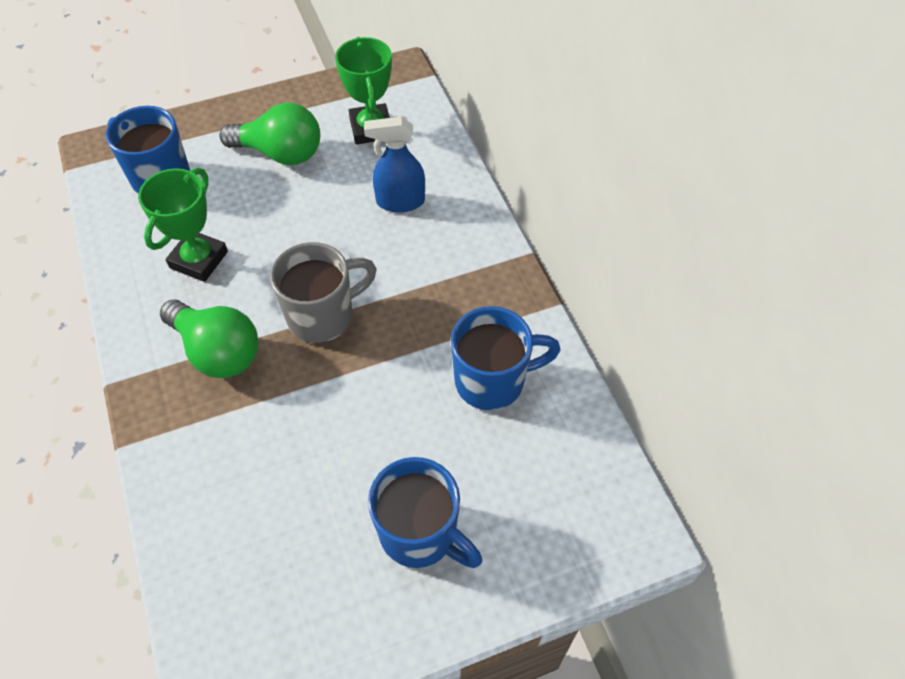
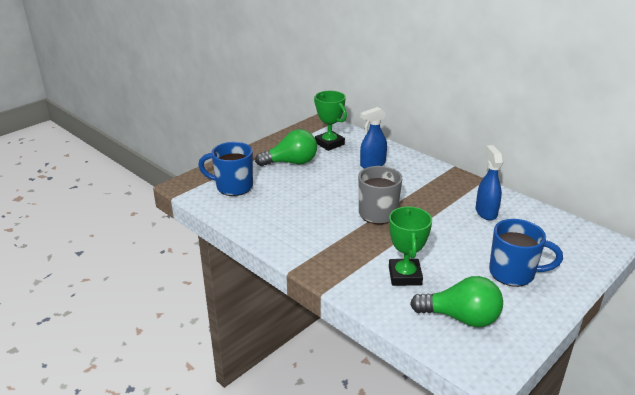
camera: 25 degrees left, 25 degrees down
(199, 260) = (289, 211): green trophy -> green trophy (405, 276)
(217, 351) = (337, 241): green light bulb -> green light bulb (461, 318)
(492, 381) = (486, 212): blue mug -> blue spray bottle

